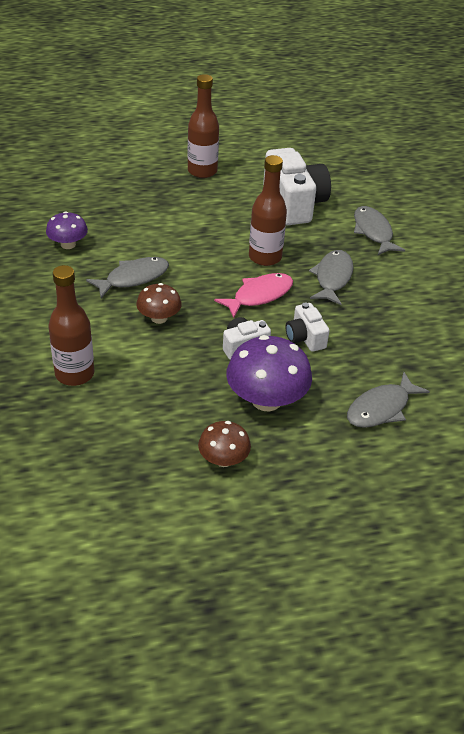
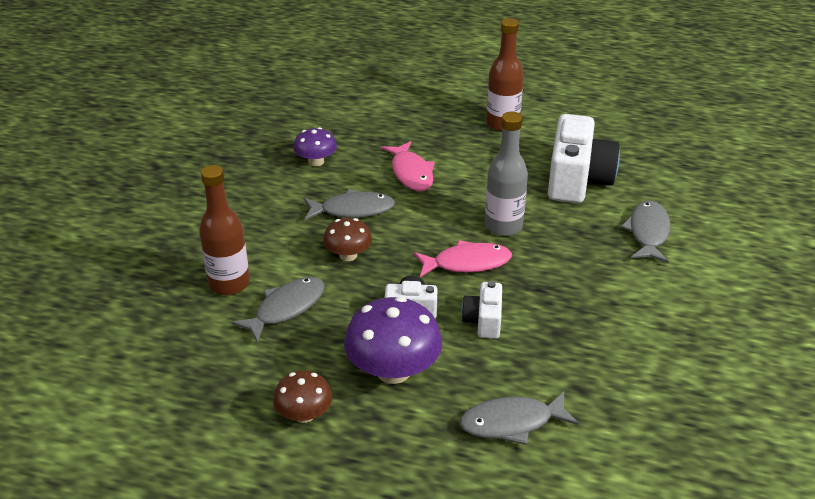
camera: 30 degrees right, 5 degrees down
(158, 233) = (411, 173): none -> pink fish
(265, 257) = (503, 226): brown bottle -> grey bottle
(332, 278) = (562, 268): grey fish -> grey fish (286, 308)

